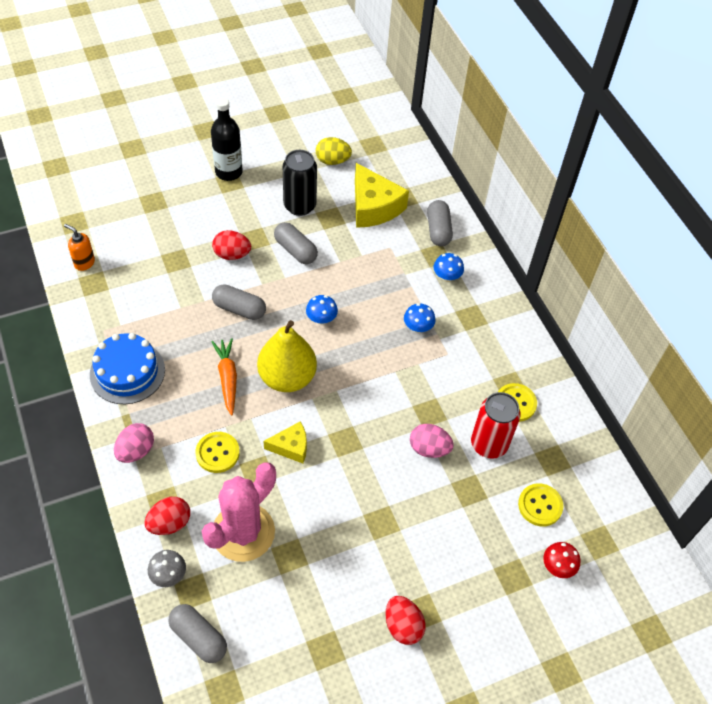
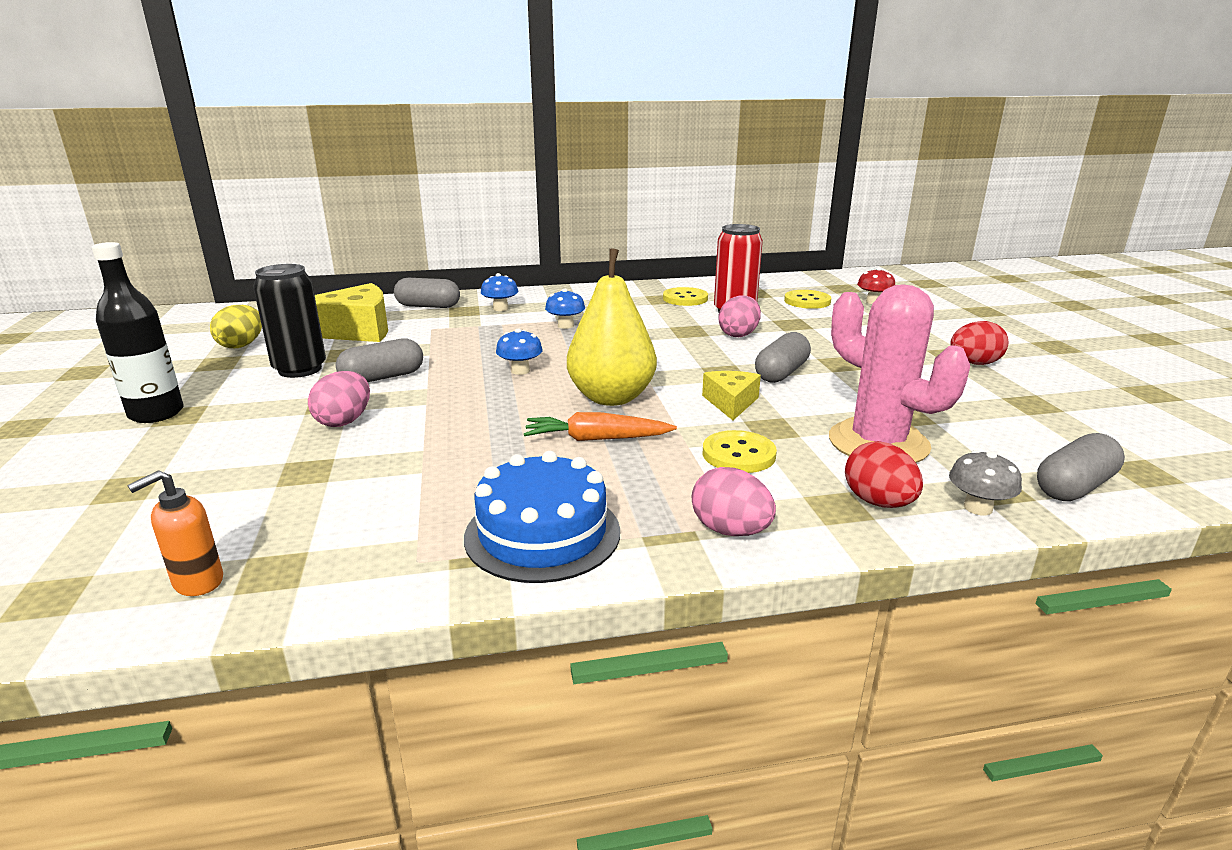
camera: 75 degrees left, 30 degrees down
(232, 254) = (344, 421): red egg -> pink egg
(239, 309) = (463, 422): grey capsule -> grey capsule (781, 373)

